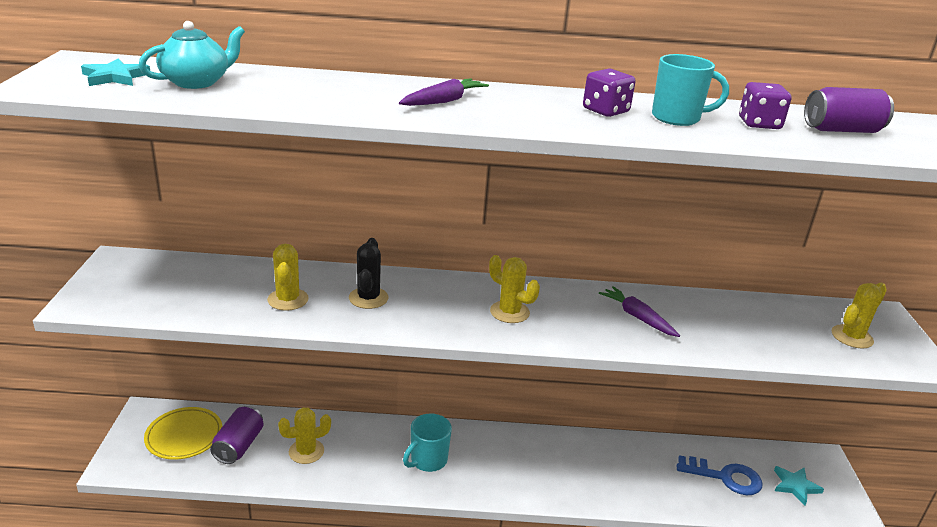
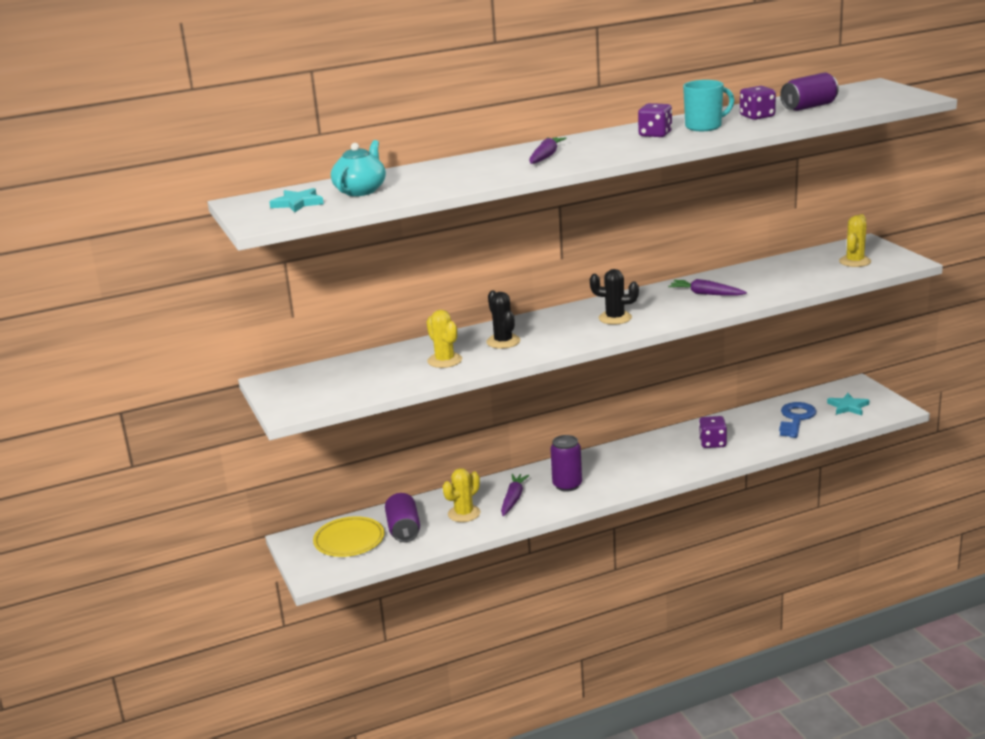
camera: 20 degrees left, 5 degrees down
(364, 454) = (513, 499): none -> purple carrot
(428, 460) = (567, 485): turquoise mug -> purple can
(509, 312) = (615, 318): yellow cactus -> black cactus
(612, 471) = (712, 443): none -> purple dice
(725, 477) = (796, 419): blue key -> blue key turned 60 degrees counterclockwise

